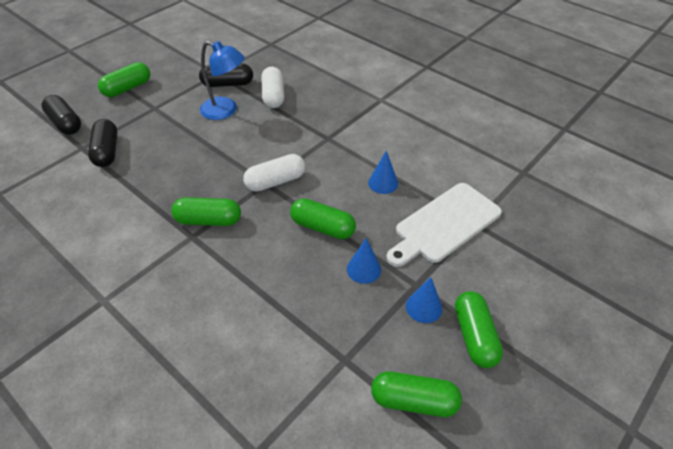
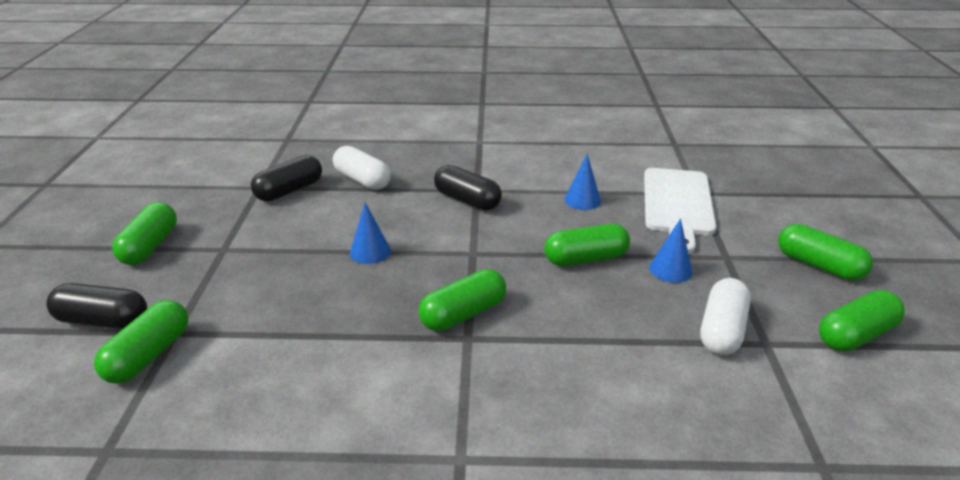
camera: 40 degrees left, 15 degrees down
(60, 154) = (148, 355): none -> green capsule
(107, 151) = (221, 318): black capsule -> black capsule (467, 200)
(226, 111) = (326, 214): blue lamp -> none
(275, 181) = (481, 247): white capsule -> white capsule (722, 330)
(424, 307) = (756, 268): blue cone -> blue cone (370, 252)

